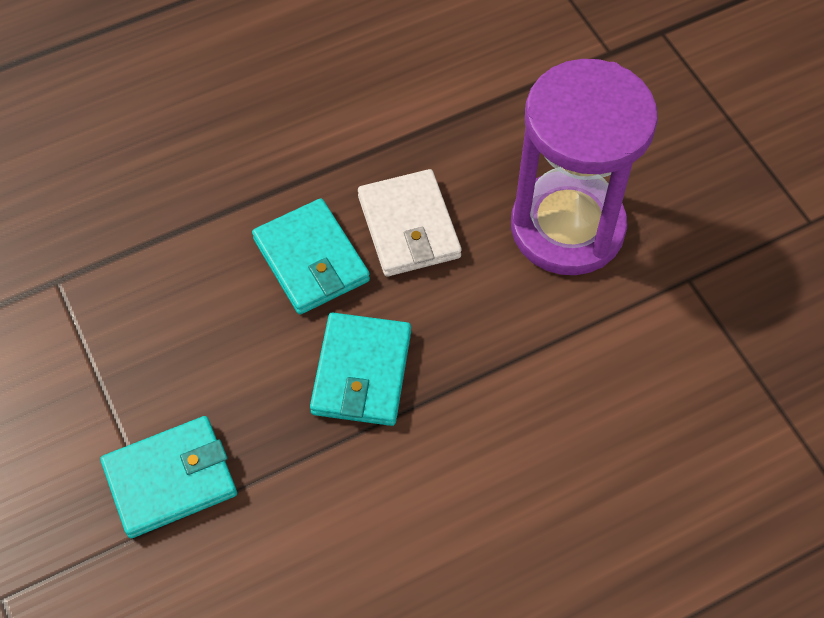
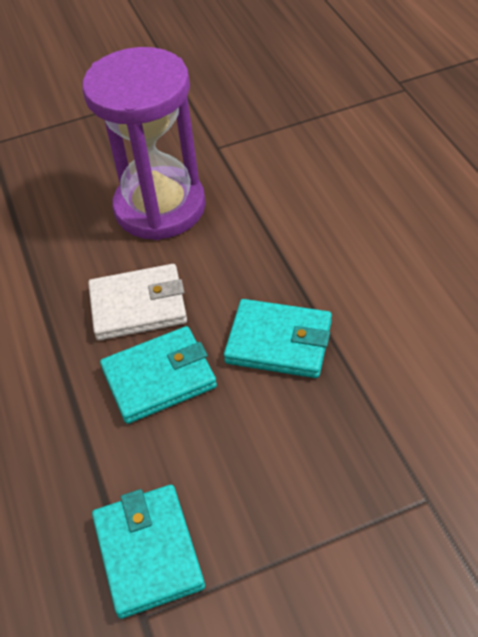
camera: 80 degrees left, 10 degrees down
(170, 479) = (381, 491): turquoise wallet -> turquoise wallet (148, 552)

